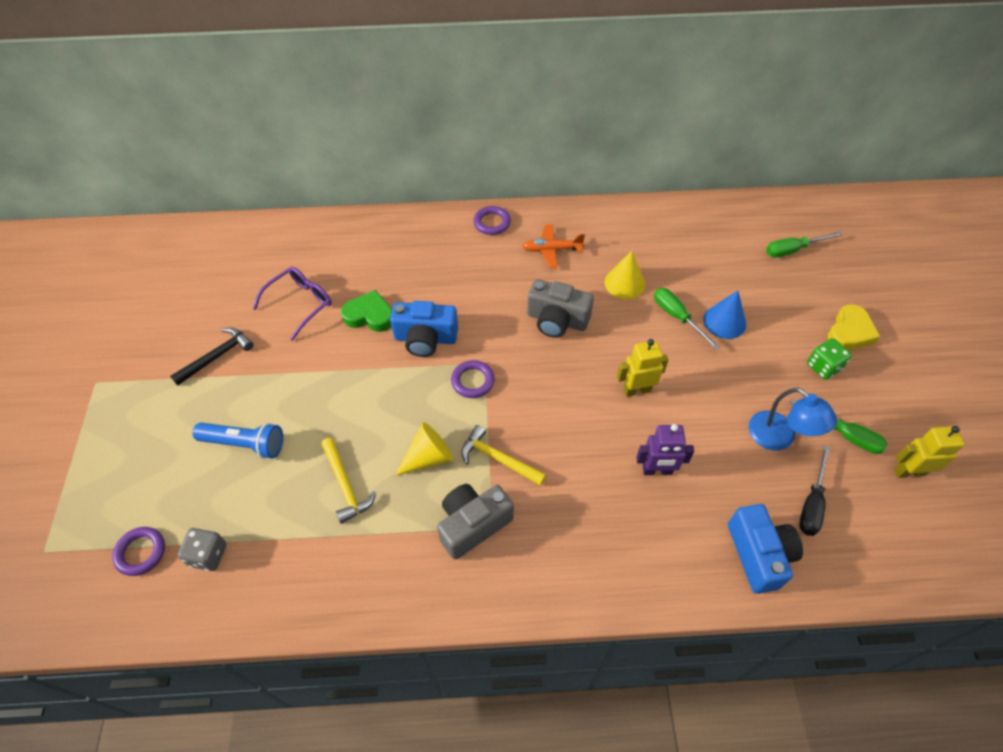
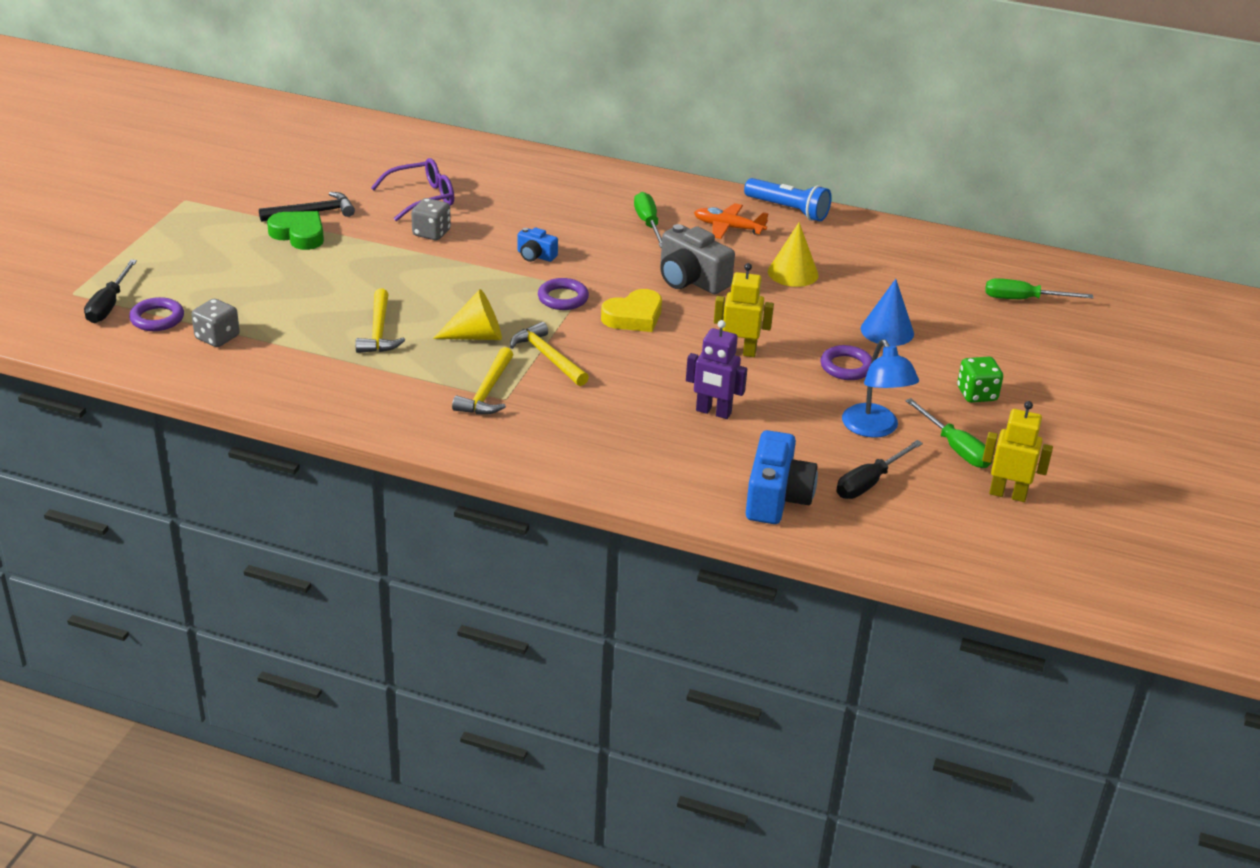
camera: 20 degrees right, 20 degrees down
(86, 553) = (109, 305): none -> black screwdriver
(244, 444) = (299, 277): blue flashlight -> blue flashlight (788, 210)
(328, 343) = (431, 233): none -> grey dice
(369, 315) = (488, 225): green heart -> green heart (299, 234)
(425, 338) = (535, 256): blue camera -> blue camera, size x0.54
(473, 524) = (487, 392): grey camera -> yellow hammer
(492, 223) = (676, 191): purple ring -> purple ring (846, 367)
(677, 317) = (833, 313): green screwdriver -> green screwdriver (648, 224)
(849, 332) = (1035, 378): yellow heart -> yellow heart (634, 317)

